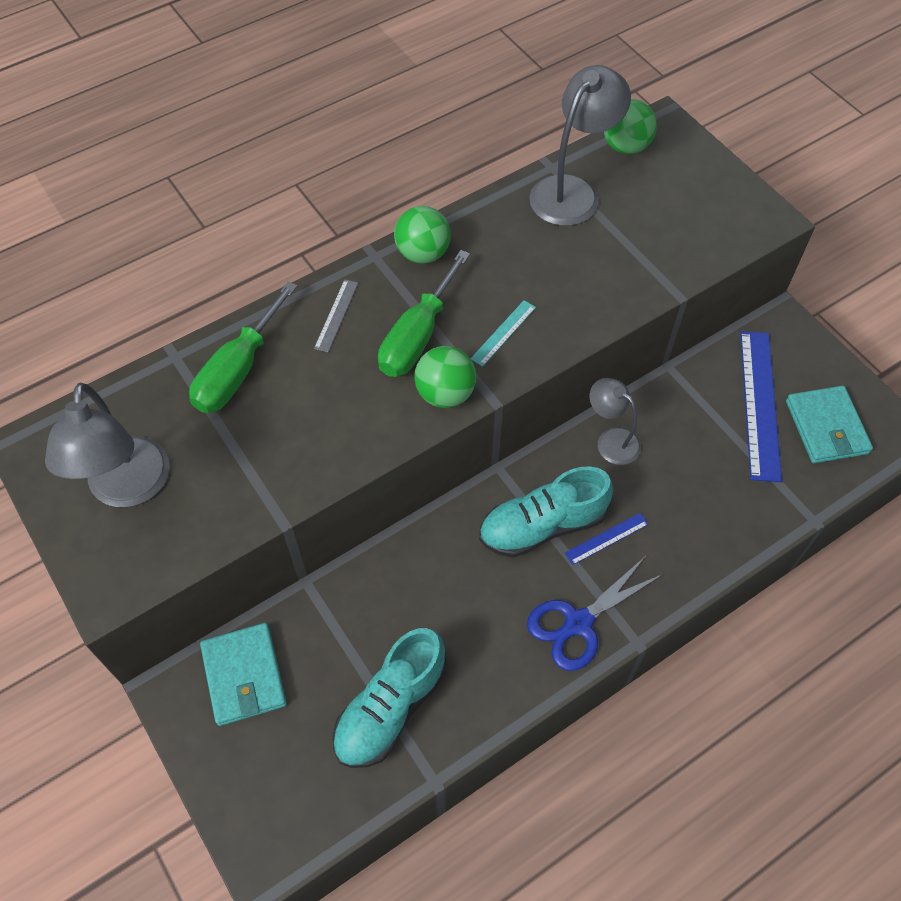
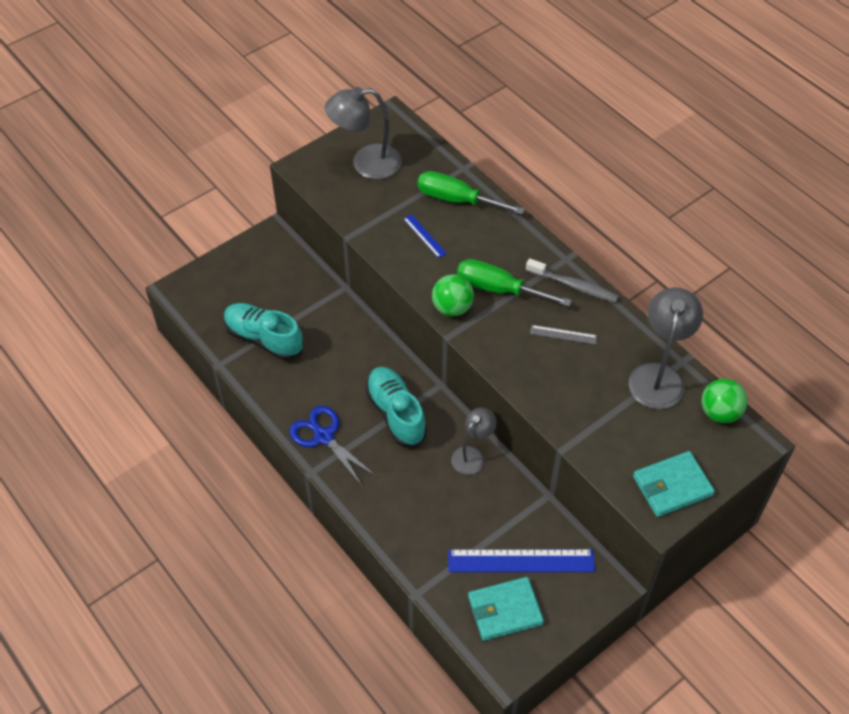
camera: 85 degrees right, 5 degrees down
(244, 675) = (283, 266): turquoise wallet -> turquoise wallet (672, 486)
(336, 315) = (509, 243): grey ruler -> grey ruler (563, 334)
(423, 253) = (574, 286): green ball -> grey toothbrush
(503, 333) = (509, 338): turquoise ruler -> none
(572, 191) = (658, 376): grey lamp -> grey lamp turned 105 degrees counterclockwise
(606, 538) = (389, 453): blue ruler -> blue ruler (424, 236)

